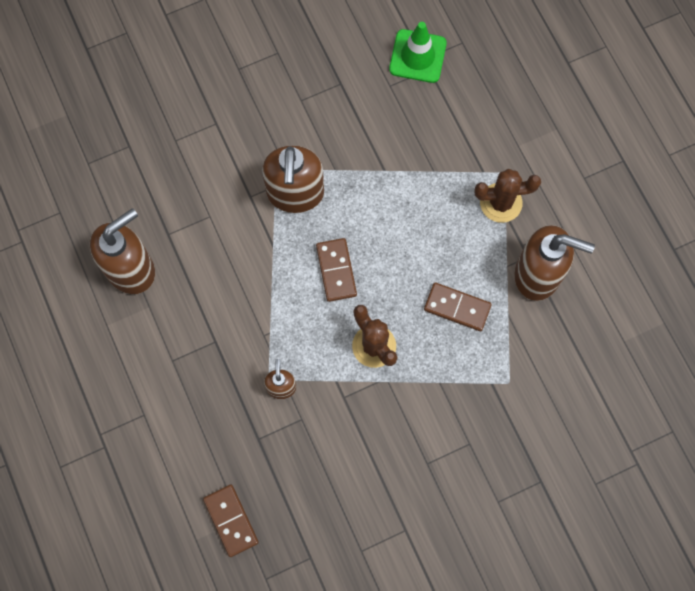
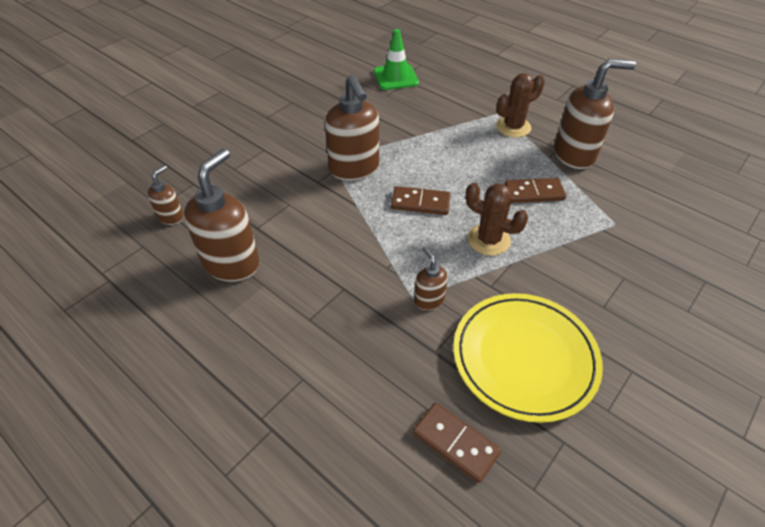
camera: 25 degrees left, 25 degrees down
(95, 185) = (171, 217): none -> brown soap dispenser
(326, 478) = (524, 358): none -> yellow plate
(336, 270) = (420, 203): brown domino -> brown domino turned 45 degrees counterclockwise

